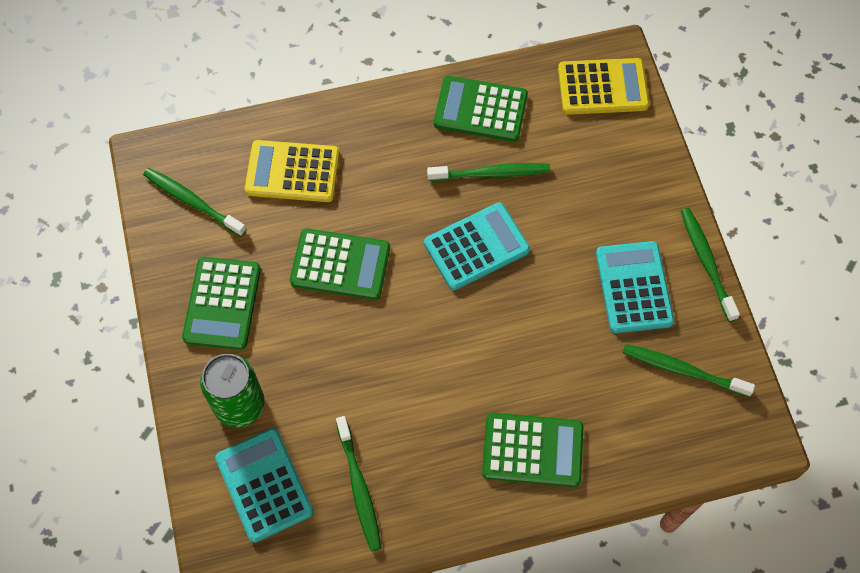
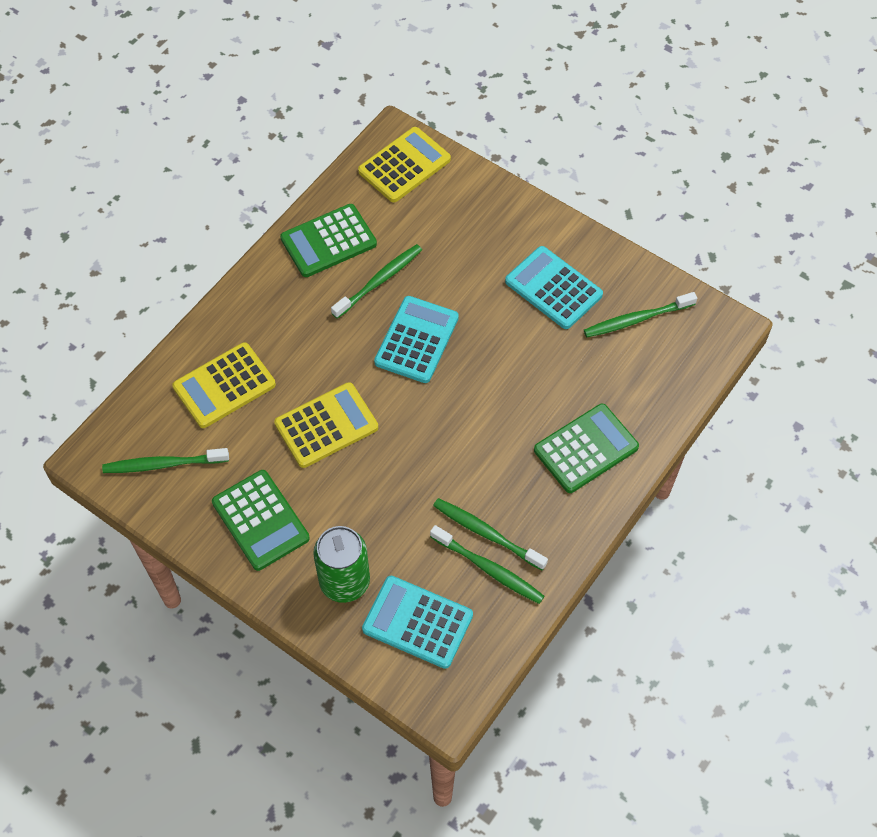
camera: 40 degrees left, 5 degrees down
(340, 264) = (326, 425): green calculator -> yellow calculator
(706, 262) = (587, 236): green toothbrush -> green toothbrush (486, 533)

